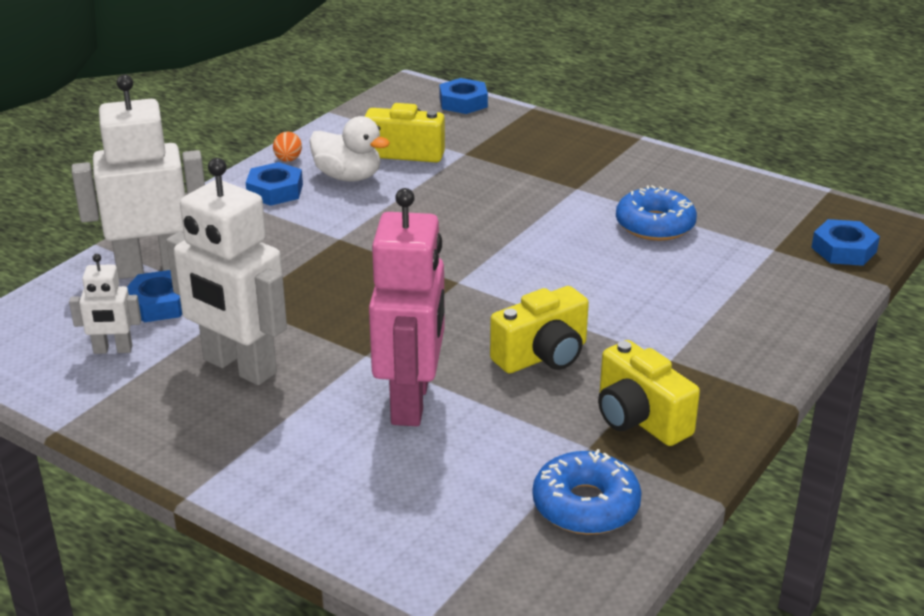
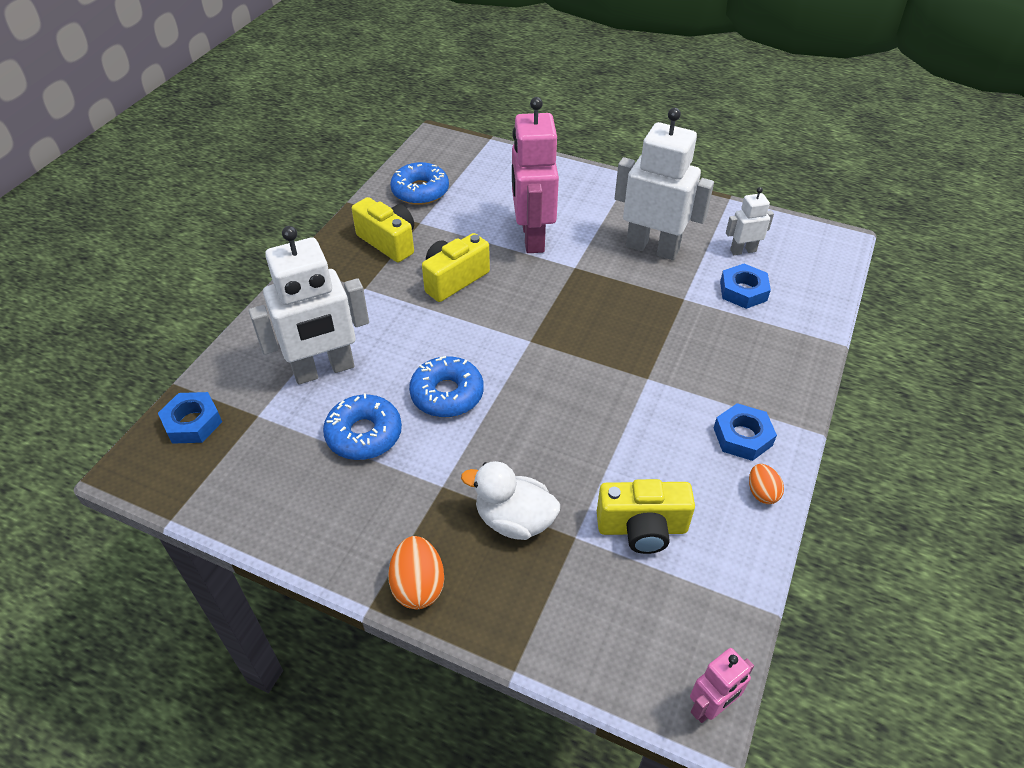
camera: 170 degrees right, 15 degrees up
(152, 268) = (776, 323): white robot -> white robot (324, 370)
(348, 177) = (683, 471): white duck -> white duck (514, 520)
(403, 87) = (710, 707): none -> pink robot
(463, 102) = (611, 669): blue nut -> none
(565, 246) = (447, 394): none -> blue donut
(600, 143) = (418, 586): none -> orange egg

